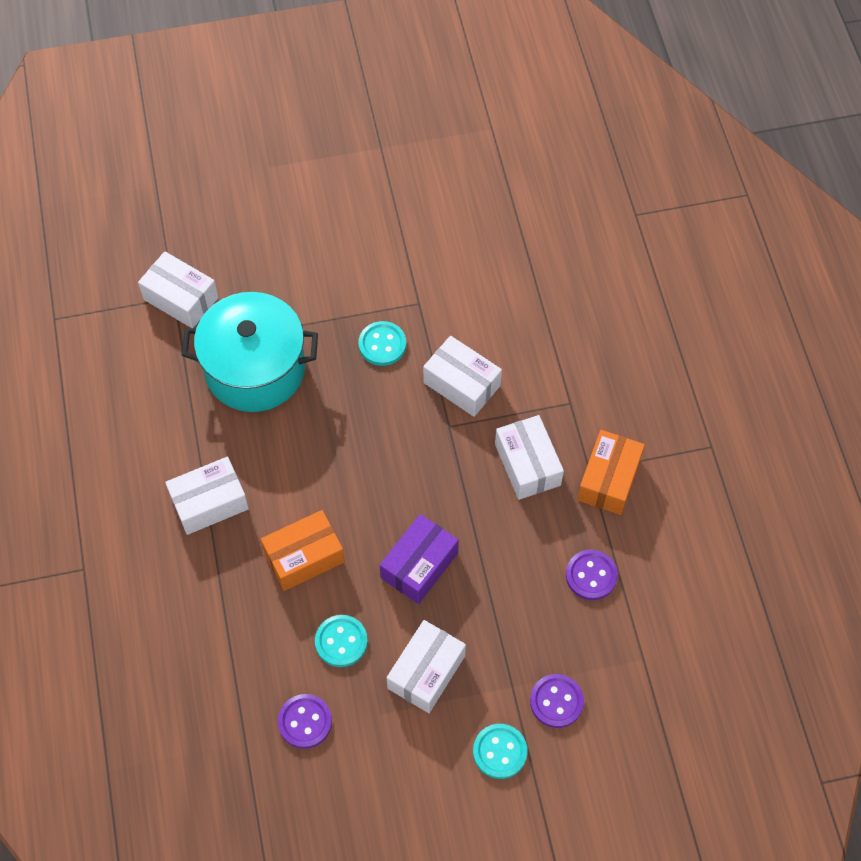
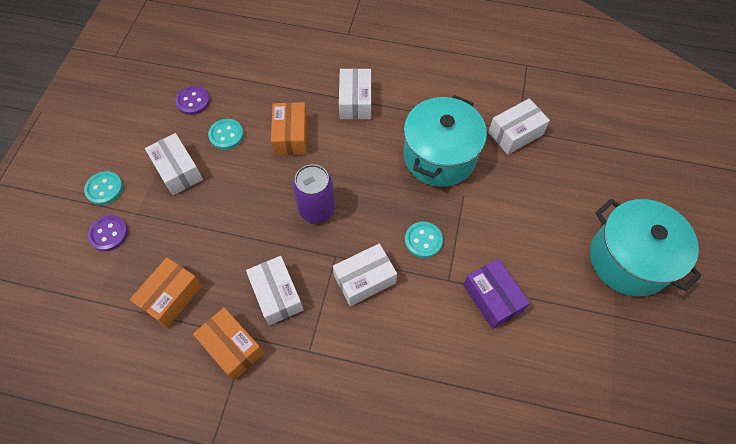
camera: 115 degrees right, 0 degrees up
(307, 148) = (629, 259): none -> turquoise pot
(398, 474) = (317, 209): none -> purple can
(419, 565) = (246, 195): purple box -> purple box (492, 298)
(527, 464) = (277, 295): white box -> white box turned 60 degrees clockwise
(591, 575) = (171, 297): purple button -> orange box

